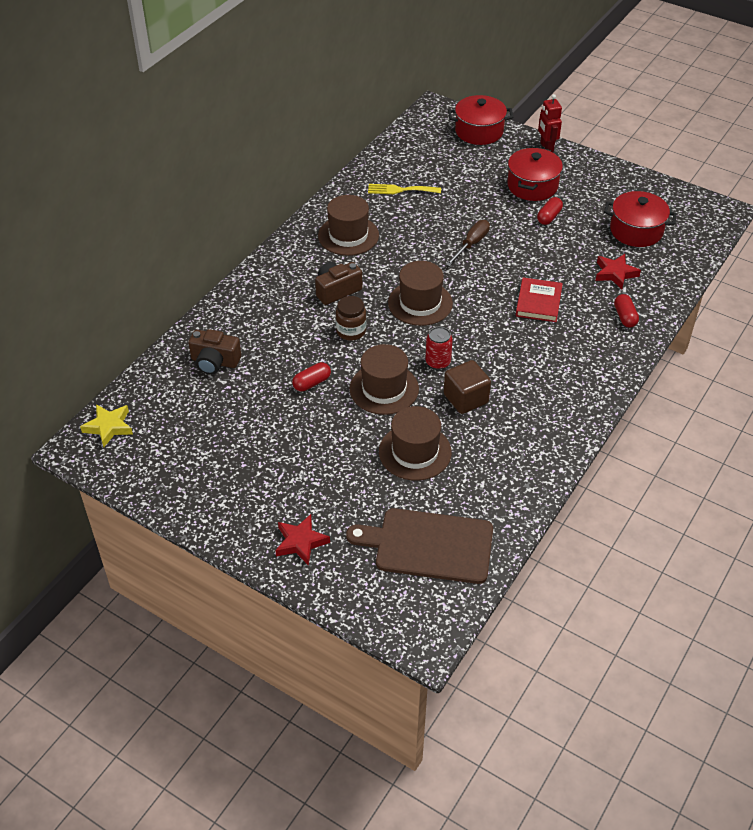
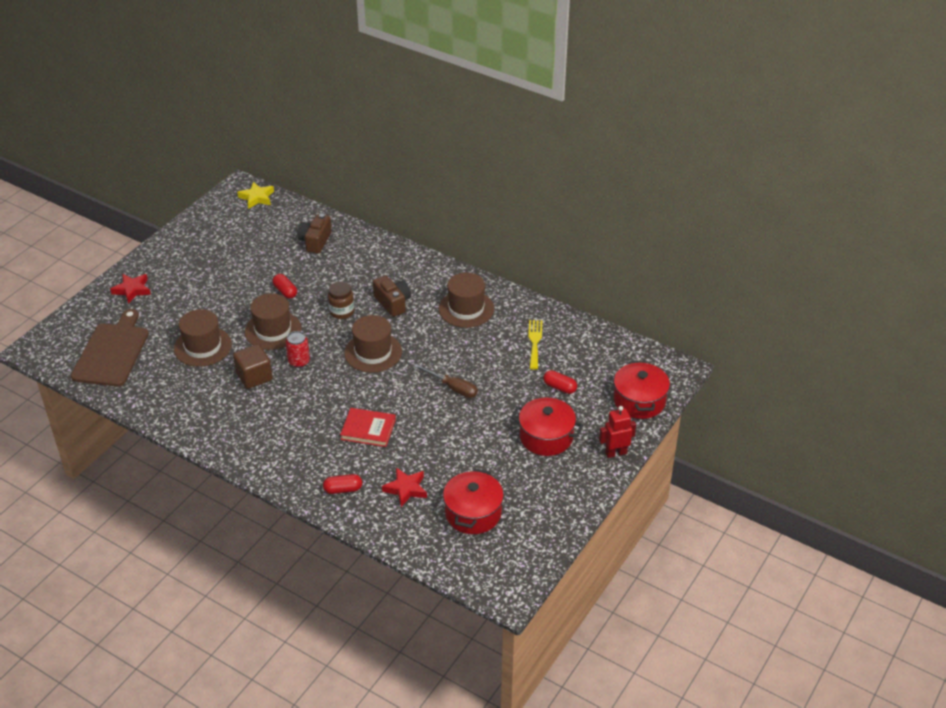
camera: 90 degrees right, 5 degrees down
(549, 217) = (495, 446): red capsule -> red capsule (559, 387)

